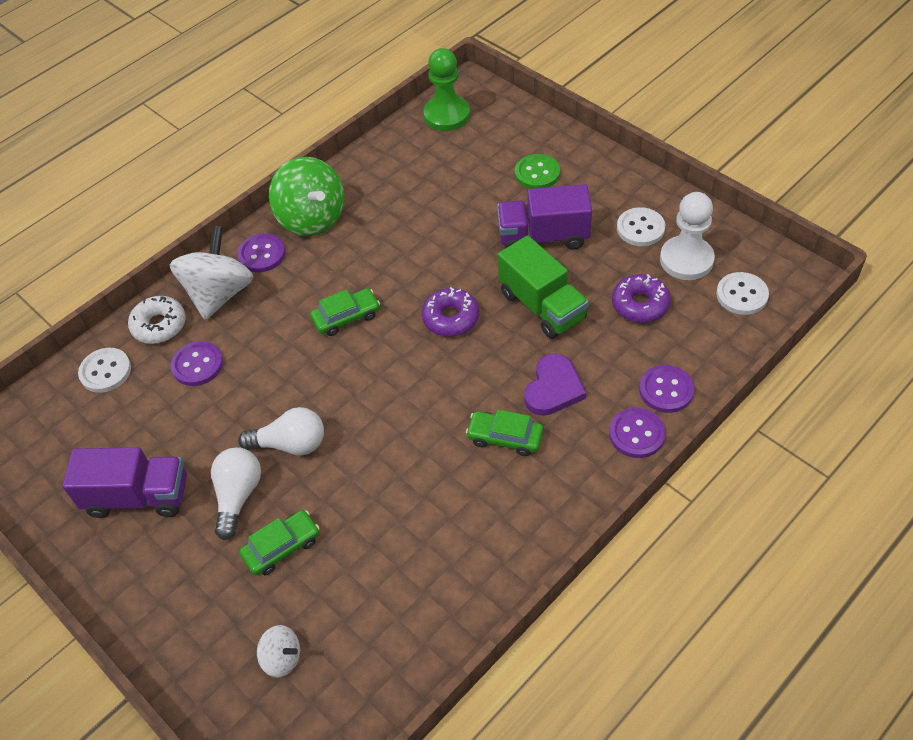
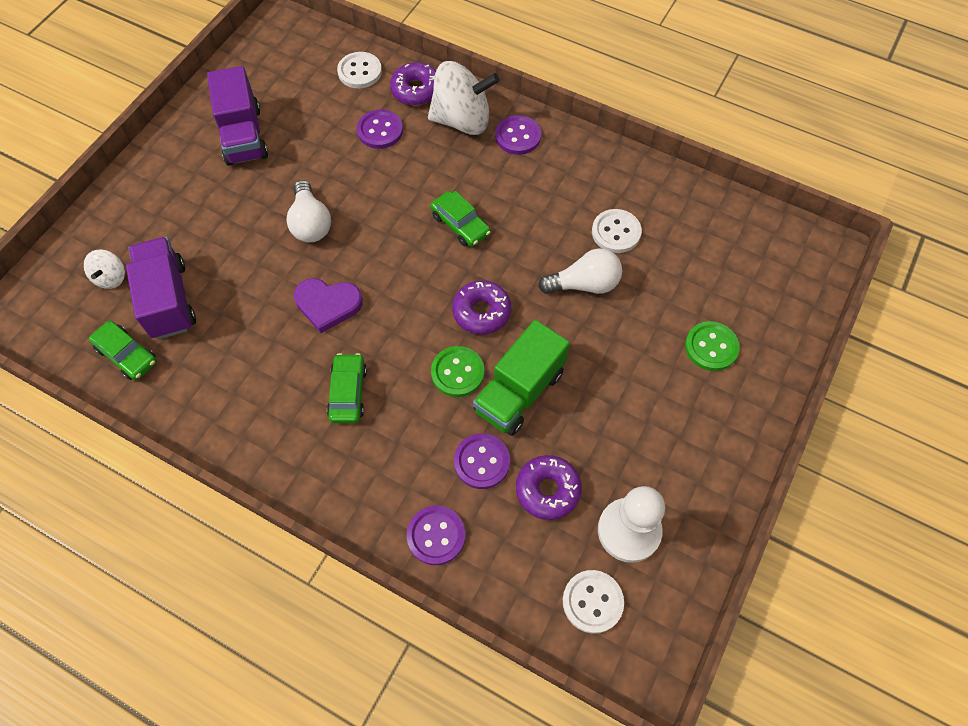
camera: 70 degrees right, 10 degrees up
(159, 325) = (416, 90): white donut -> purple donut
(238, 496) = (253, 202): white light bulb -> white light bulb (584, 284)
(282, 547) = (209, 247): green car -> green car (127, 355)
(312, 218) = (575, 161): green spinning top -> none
(446, 115) = (768, 238): green pawn -> none
(509, 347) = (457, 372): none -> green button
(543, 237) = (616, 373): purple truck -> purple truck (168, 300)
(553, 388) = (415, 424): purple heart -> purple heart (328, 304)
(636, 434) = (374, 514): purple button -> purple button (482, 462)
(640, 228) = (662, 472): white button -> white button (616, 232)

